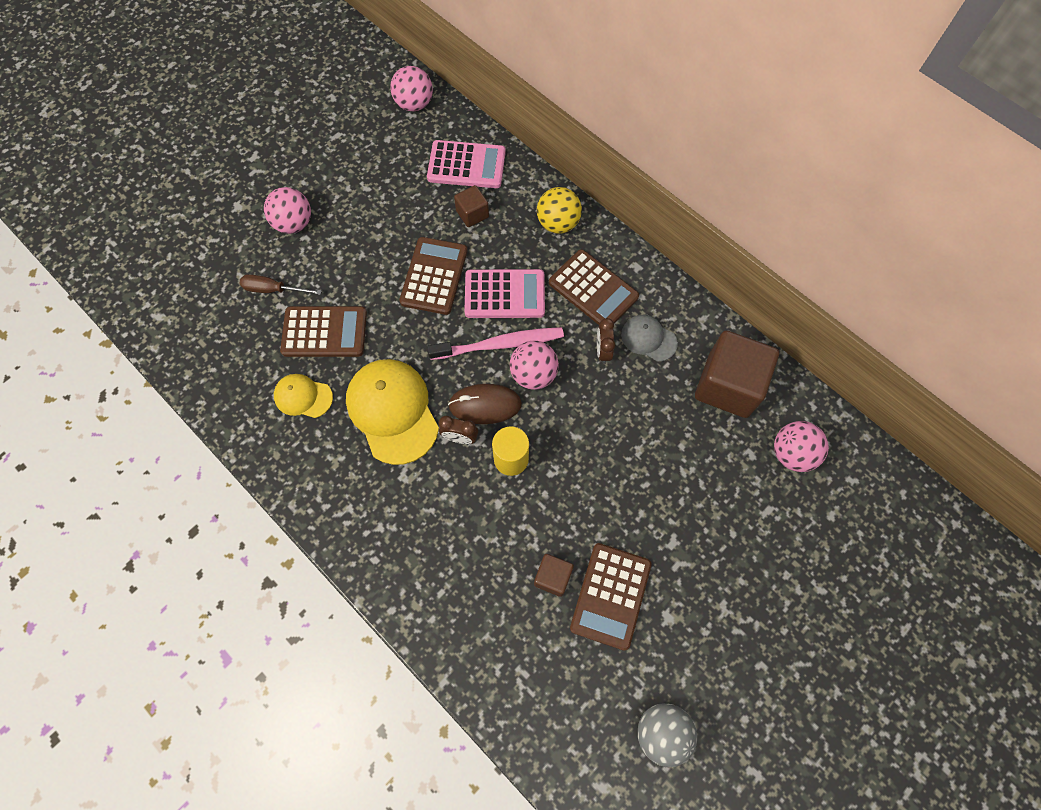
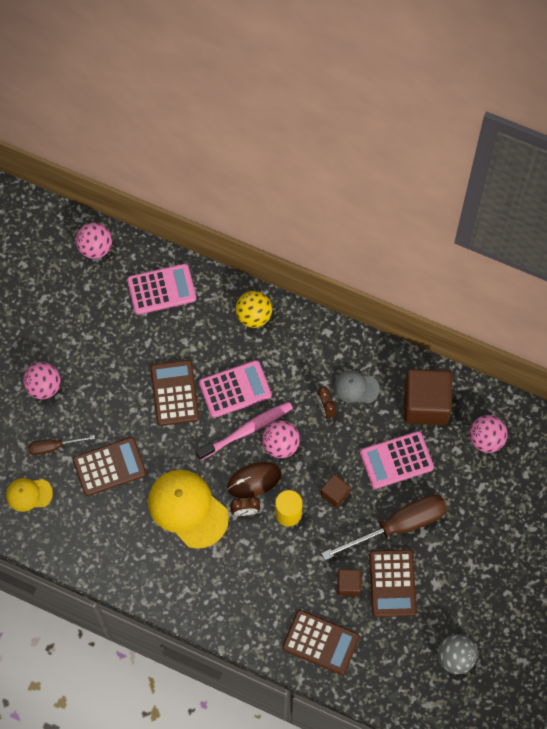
camera: 20 degrees left, 0 degrees up
(303, 397) = (116, 521): yellow cap -> yellow cap (29, 494)
(472, 214) = (183, 330): brown cube -> brown cube (335, 494)
(593, 290) = (301, 362): brown calculator -> brown calculator (320, 642)
(644, 523) = (398, 526): none -> brown screwdriver
(669, 440) = (396, 460): none -> pink calculator

